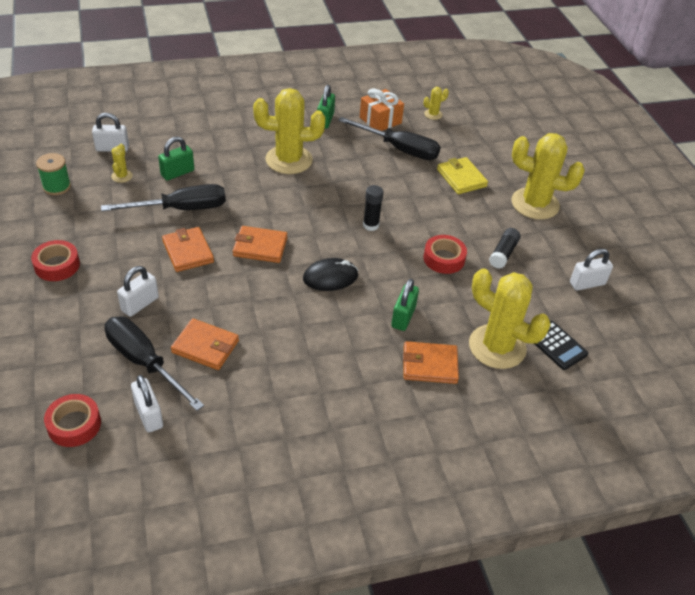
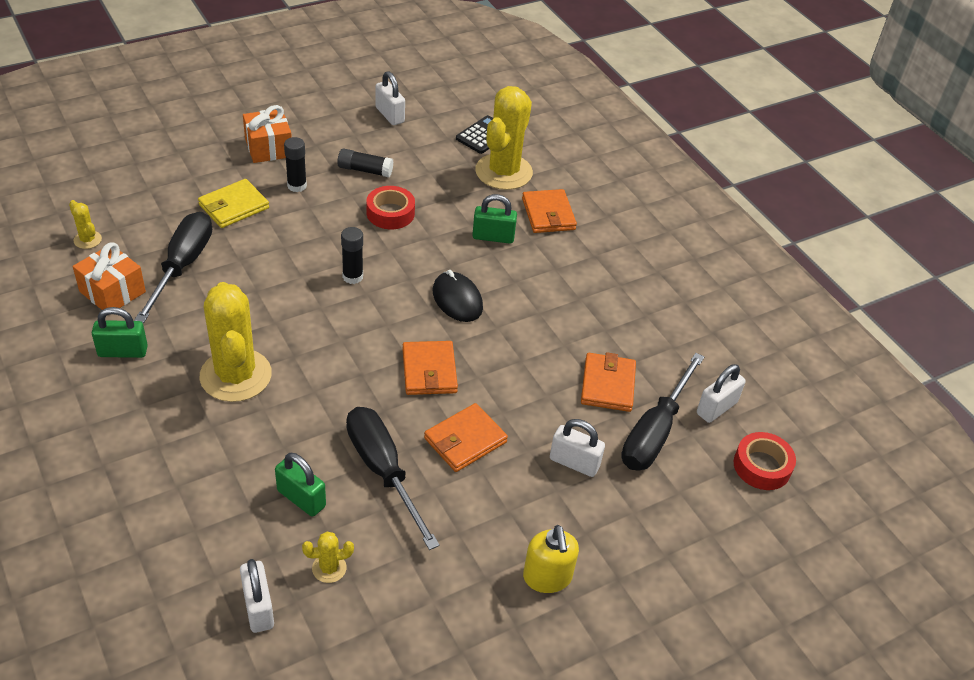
camera: 105 degrees left, 0 degrees up
(57, 187) = (381, 649): green spool -> none
(57, 265) = (547, 577): red tape -> yellow soap dispenser
(484, 212) = (297, 186): none -> black glue stick
(535, 204) = (269, 148): yellow cactus -> orange gift

